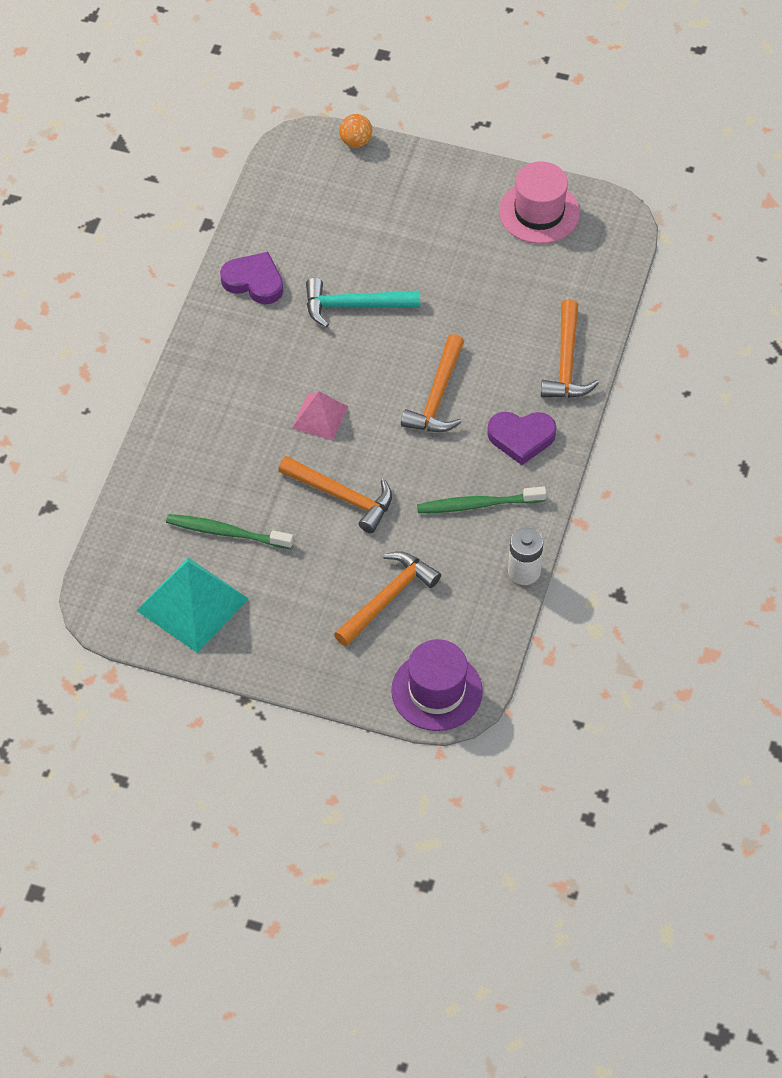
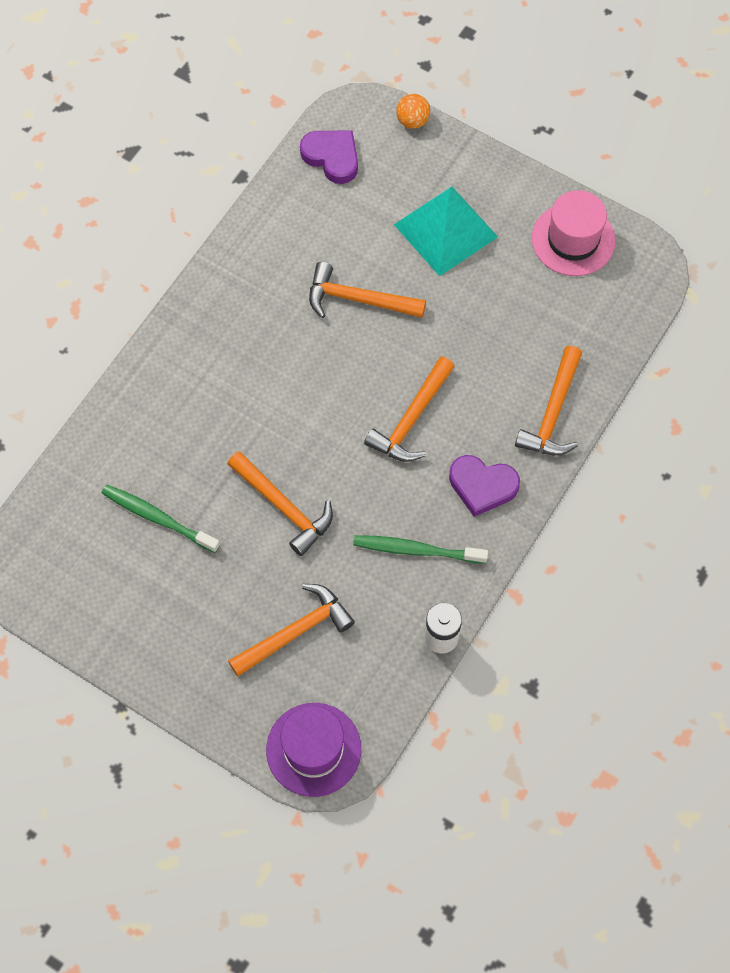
camera: 15 degrees right, 10 degrees up
(192, 604) = (101, 589): turquoise pyramid -> turquoise pyramid (446, 230)
(254, 281) = (267, 250): purple heart -> purple heart (332, 157)
(320, 417) = (288, 414): pink pyramid -> none
(354, 306) = (358, 299): turquoise hammer -> orange hammer

